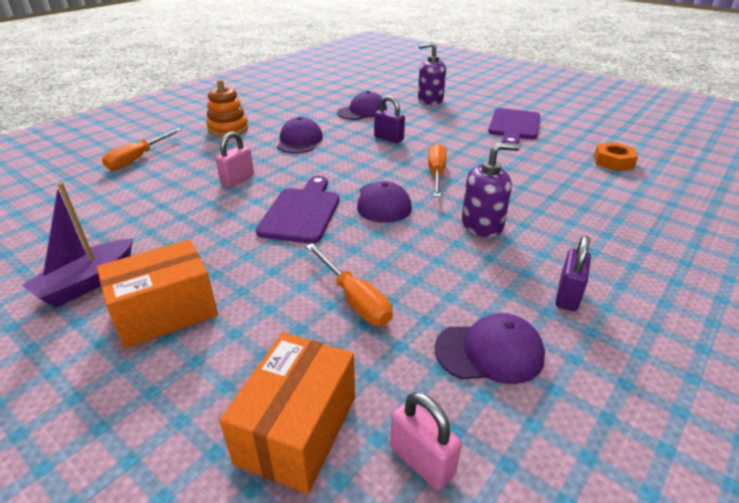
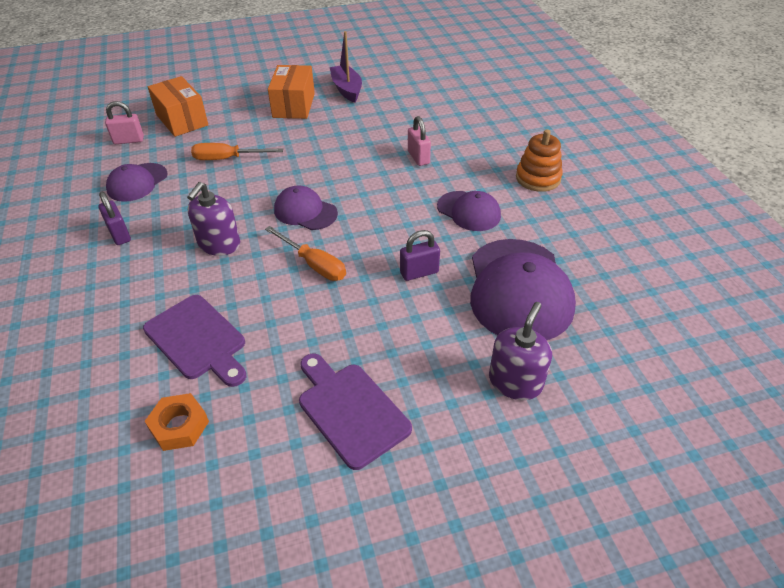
camera: 125 degrees right, 10 degrees up
(138, 158) = (505, 123): orange screwdriver -> none
(301, 212) = (336, 171): purple cutting board -> purple cutting board (198, 339)
(362, 111) = (519, 289): purple cap -> purple cap, size x1.81

